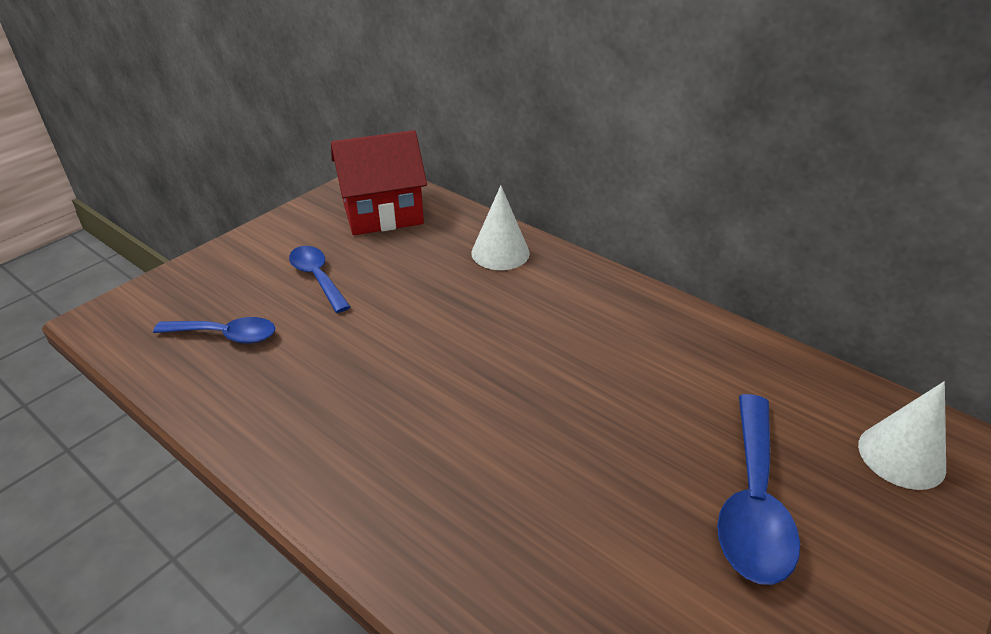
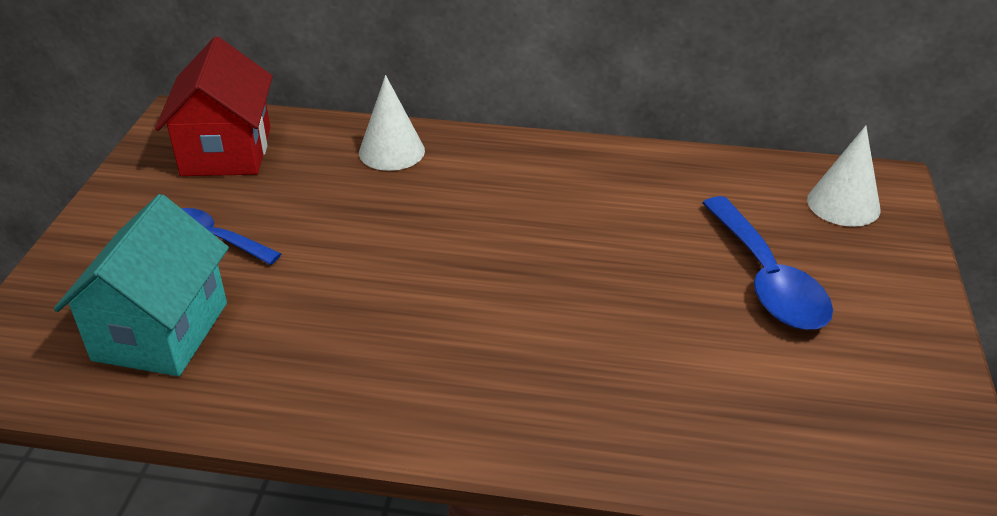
camera: 30 degrees left, 0 degrees up
(225, 335) = (161, 331): blue spoon -> turquoise house
(383, 213) = (226, 151): red house -> red house turned 45 degrees counterclockwise

